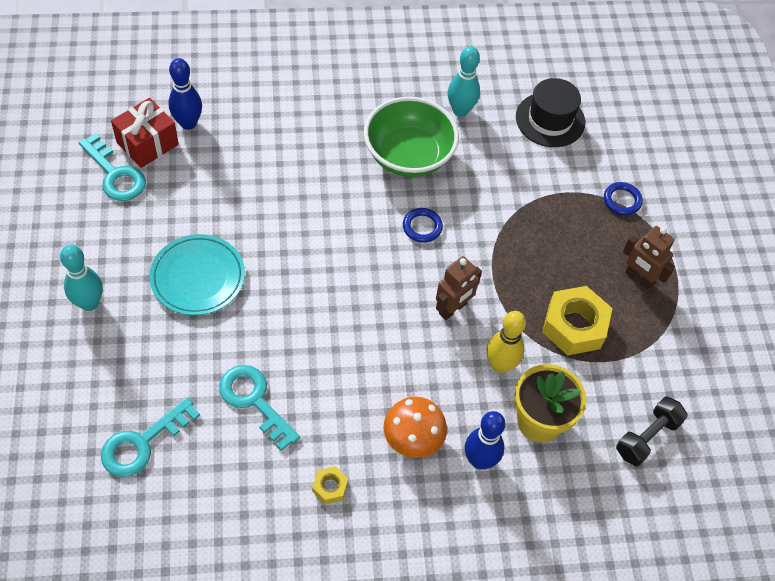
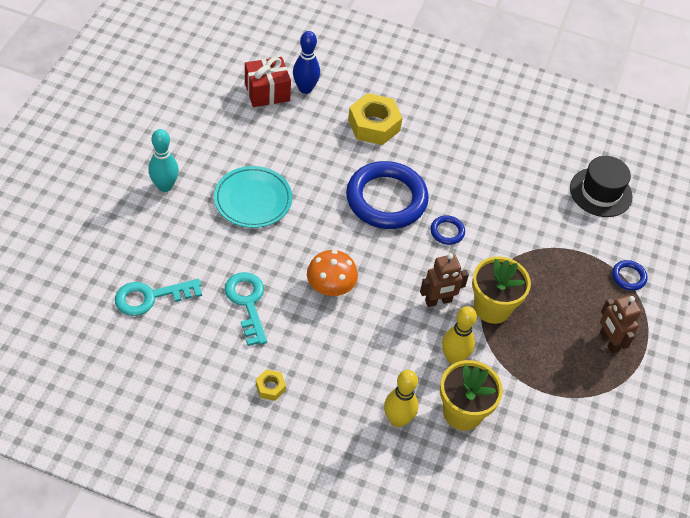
camera: 25 degrees right, 5 degrees down
(115, 174) = (232, 105): turquoise key -> none
(341, 216) = (386, 199): none -> blue ring
(408, 156) = (465, 175): green bowl -> none
(413, 438) = (353, 381): orange mushroom -> orange mushroom (330, 286)
(460, 110) = (527, 157): turquoise bowling pin -> none
(479, 460) = (397, 420): blue bowling pin -> yellow bowling pin
(510, 292) = (492, 307): none -> yellow flower pot
(574, 326) = (532, 355): yellow nut -> yellow nut (374, 125)
(647, 437) = (547, 463): black dumbbell -> none

